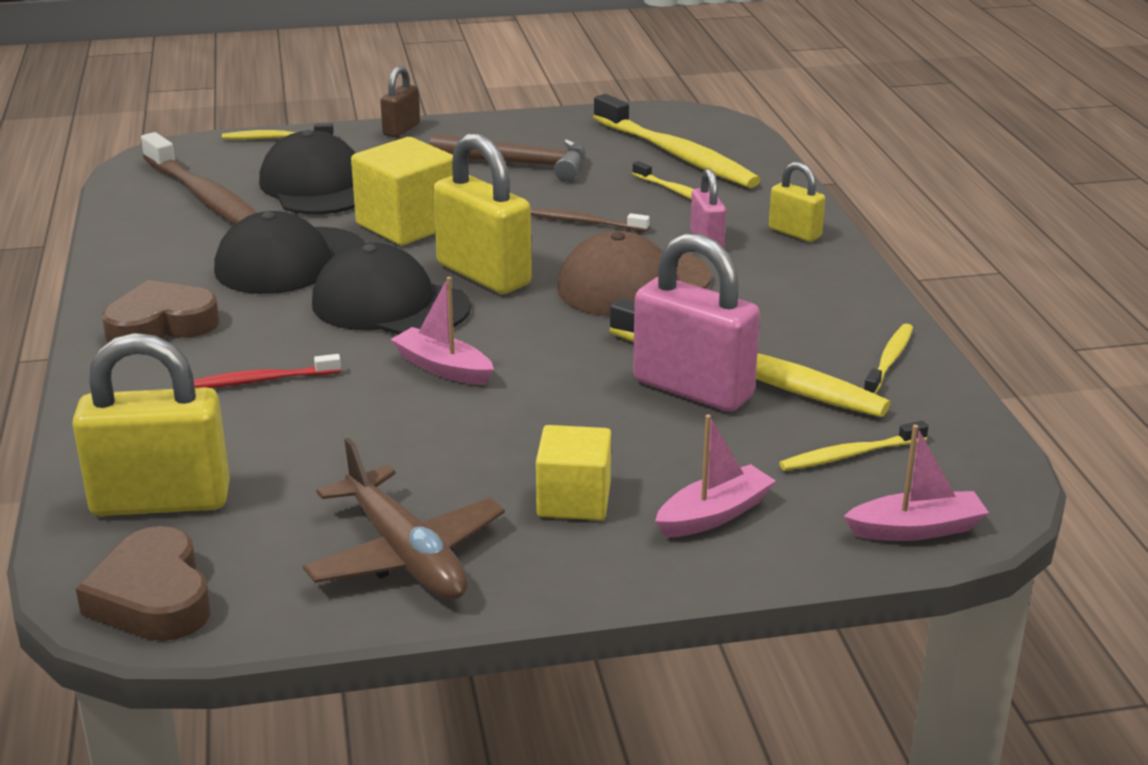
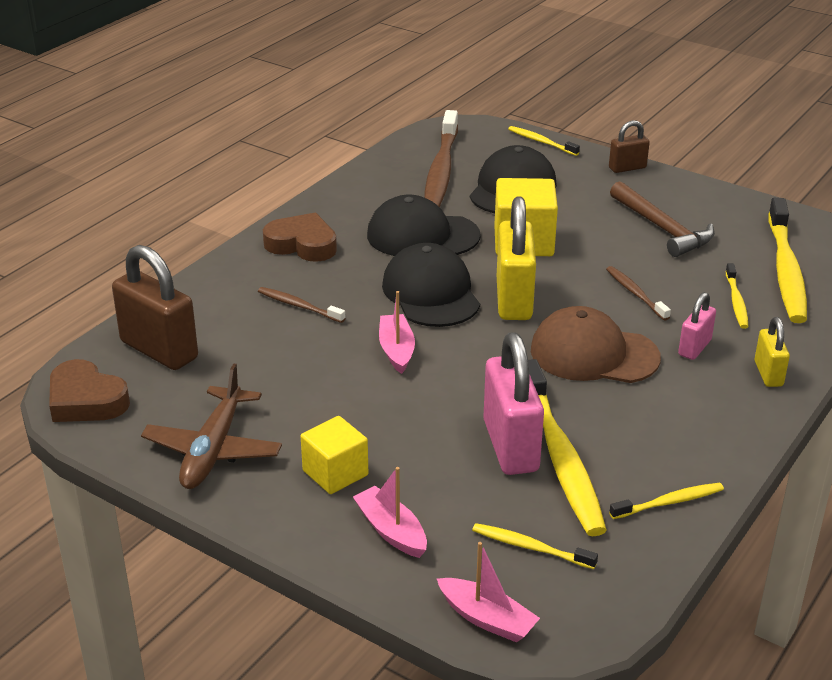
camera: 45 degrees right, 5 degrees up
(153, 597) = (86, 400): brown heart -> brown heart turned 75 degrees counterclockwise
(161, 501) = (159, 350): yellow padlock -> brown padlock
(262, 380) = (299, 306): red toothbrush -> brown toothbrush
(714, 515) = (391, 531): pink boat -> pink boat turned 135 degrees counterclockwise

